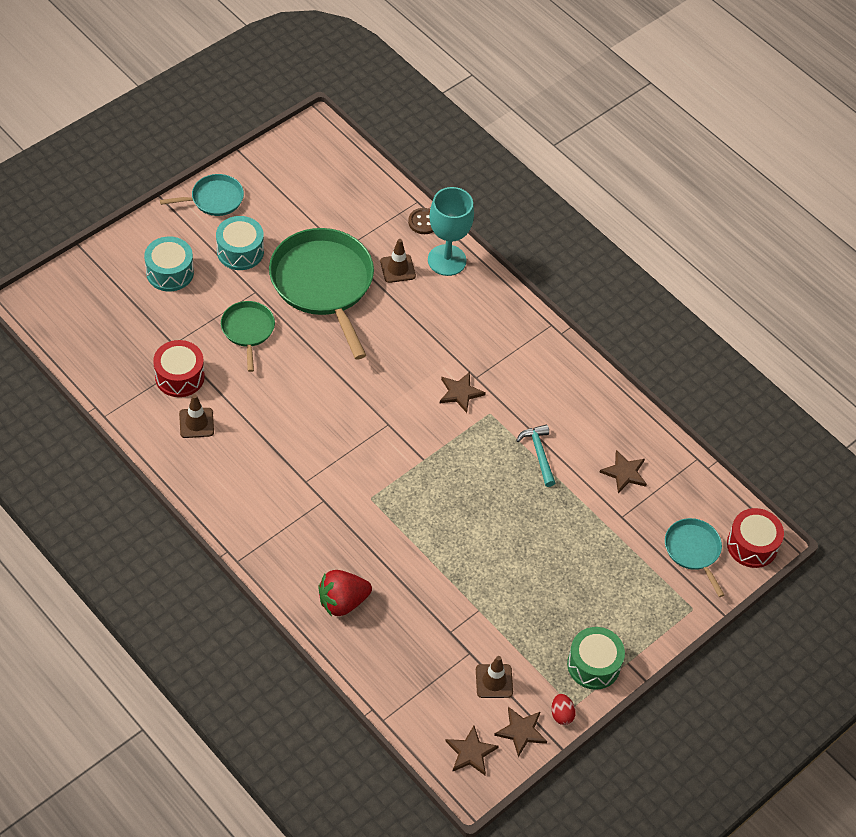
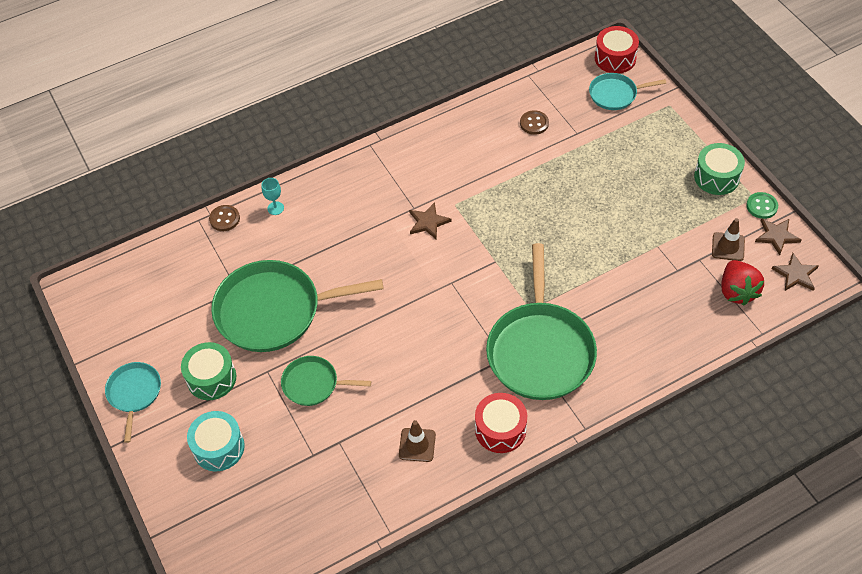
camera: 70 degrees left, 0 degrees up
(179, 376) = (356, 454): red drum -> red drum (500, 429)
(240, 251) = (211, 378): turquoise drum -> green drum
(321, 512) = (540, 350): none -> green pan
(342, 602) = (639, 347): red strawberry -> red strawberry (737, 291)
(397, 269) = (274, 248): brown traffic cone -> none
(447, 260) = (275, 208): turquoise goblet -> turquoise goblet, size x0.45
(539, 454) = (504, 177): turquoise hammer -> none
(561, 714) = (761, 206): red egg -> green button
(624, 473) = (534, 123): brown star -> brown button

